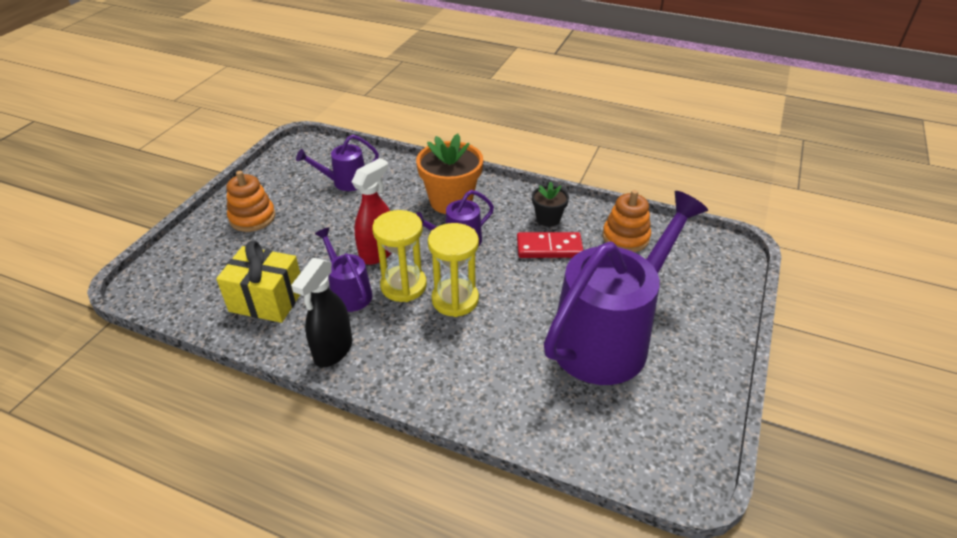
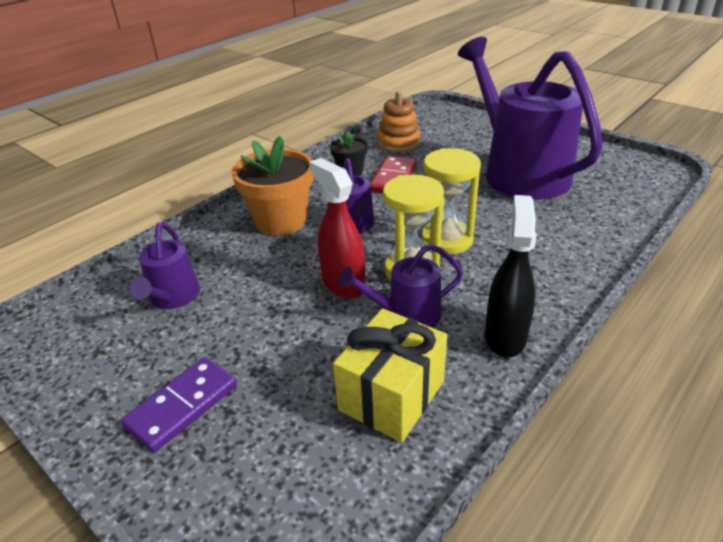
camera: 70 degrees left, 5 degrees down
(252, 218) = (183, 406): orange stacking toy -> purple domino
(333, 350) = (505, 336): black spray bottle -> black spray bottle turned 120 degrees counterclockwise

